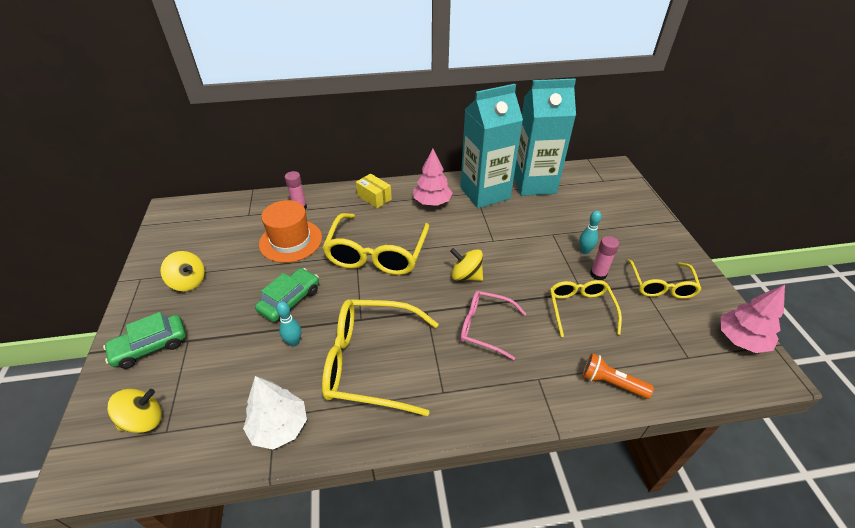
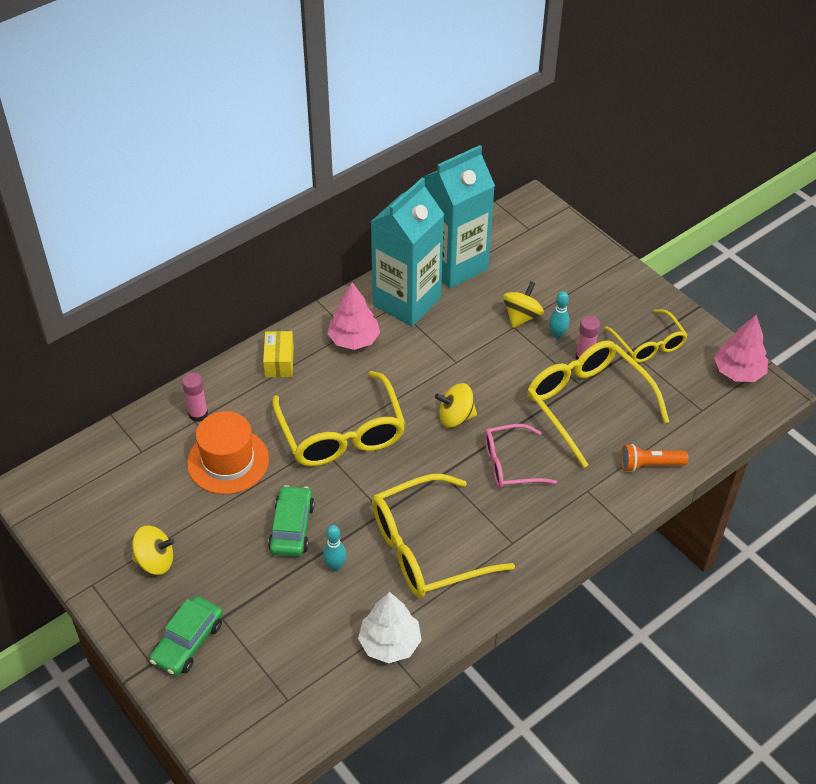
camera: 30 degrees left, 5 degrees up
(144, 420) = (256, 702): yellow spinning top -> yellow spinning top (521, 316)
(374, 197) = (279, 362): yellow box -> yellow box turned 75 degrees clockwise
(580, 309) = (587, 404): yellow glasses -> yellow glasses, size x1.68

